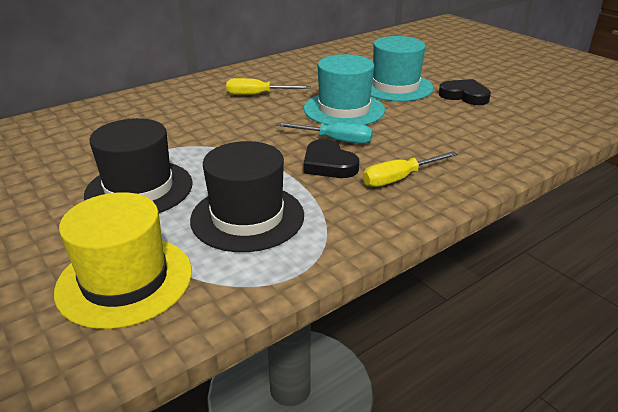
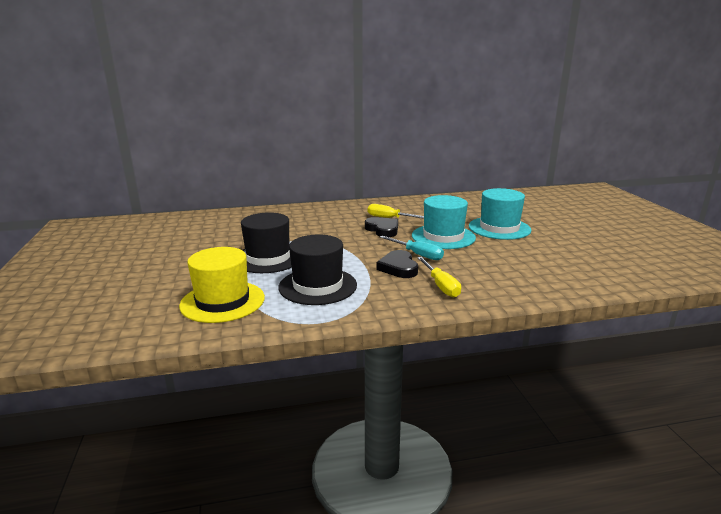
camera: 25 degrees right, 10 degrees down
(399, 179) = (441, 286): yellow screwdriver -> yellow screwdriver turned 105 degrees counterclockwise
(464, 96) = (552, 243): black heart -> black heart (383, 230)

